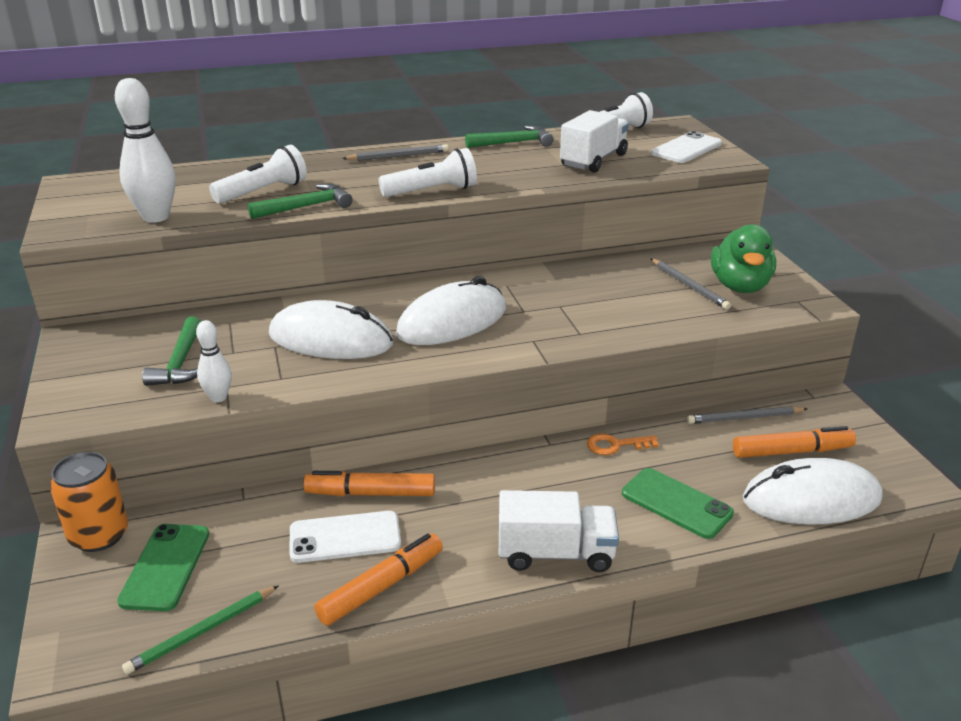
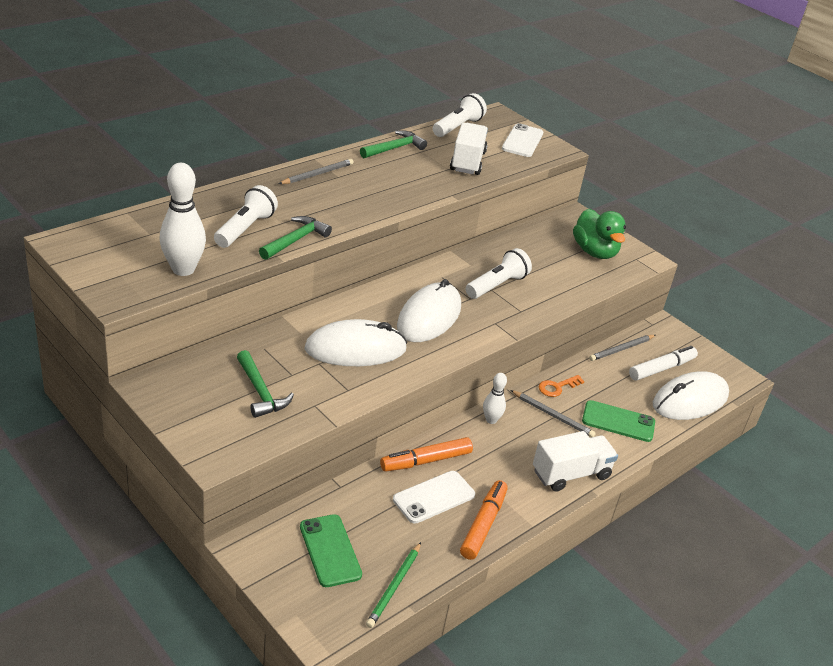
camera: 30 degrees left, 5 degrees up
(99, 535) = (260, 541): orange can -> none
(218, 397) = (317, 415): white bowling pin -> white bowling pin (491, 420)
(432, 191) = (377, 210): white flashlight -> white flashlight (497, 285)
(689, 286) = (563, 257): grey pencil -> grey pencil (553, 415)
(792, 451) = (662, 369): orange marker -> white marker

